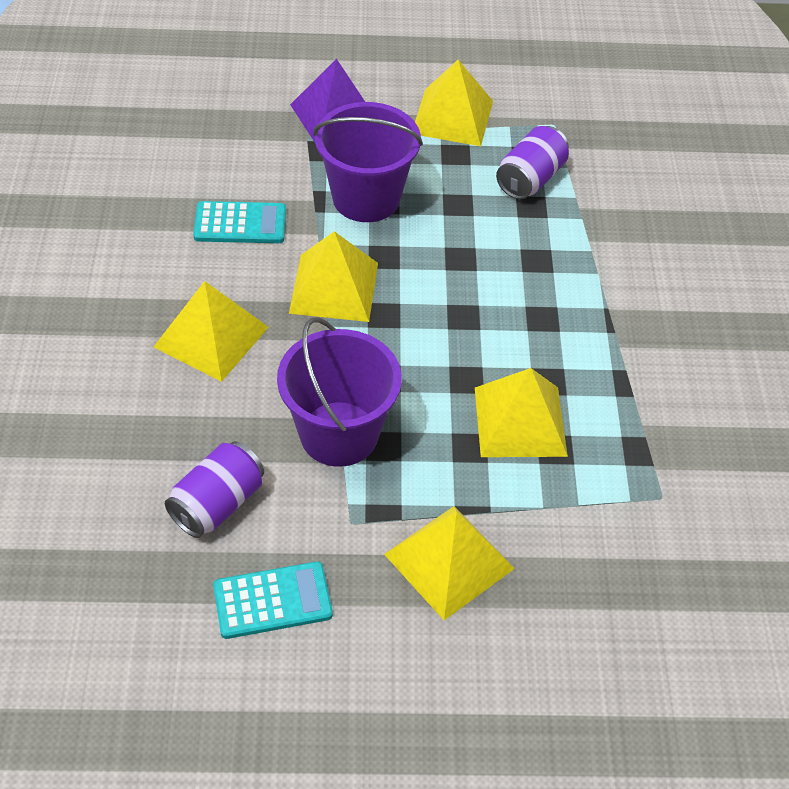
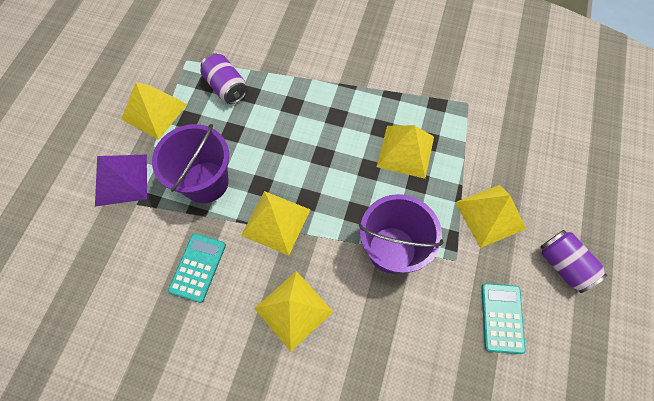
camera: 70 degrees left, 15 degrees up
(217, 504) = (428, 335): purple can -> purple can (563, 265)

